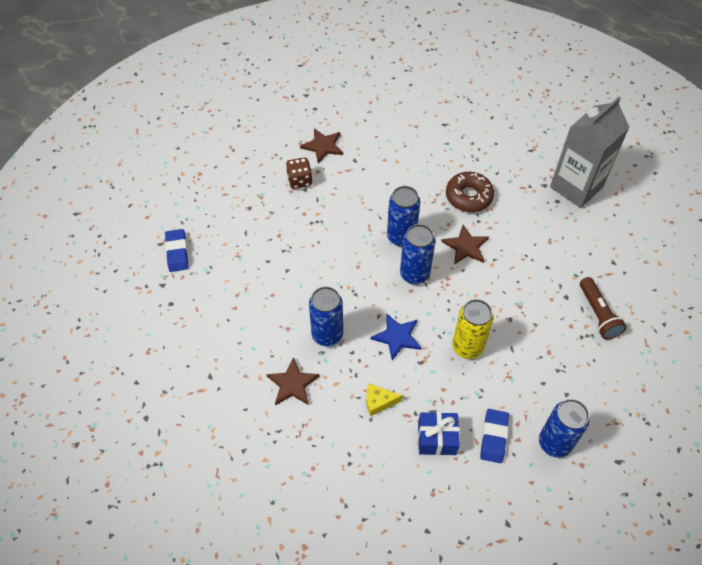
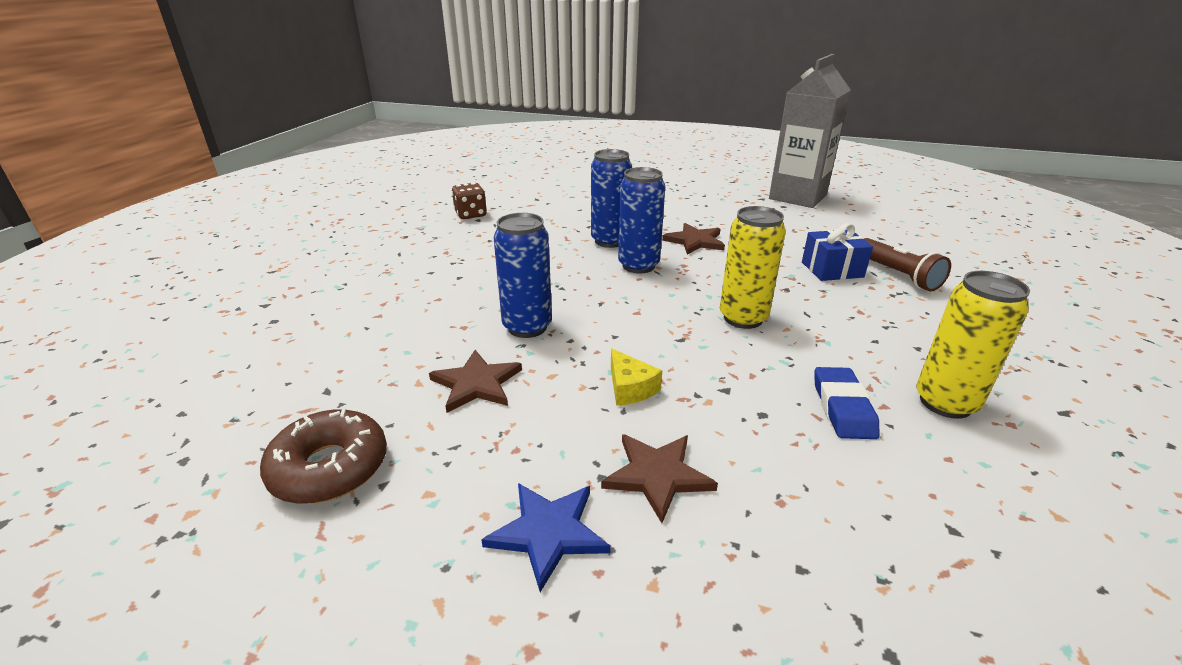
camera: 10 degrees left, 25 degrees down
(177, 252) = (296, 275): blue eraser -> none
(323, 146) = (496, 193): brown star -> brown star (657, 475)
(378, 402) = (630, 388): yellow cheese -> yellow cheese turned 105 degrees counterclockwise
(397, 337) = (635, 319): blue star -> blue star (548, 532)
(437, 438) = (748, 421): blue gift -> blue gift (832, 269)
(468, 196) = (680, 210): brown donut -> brown donut (329, 468)
(554, 443) = (945, 403): blue can -> yellow can

